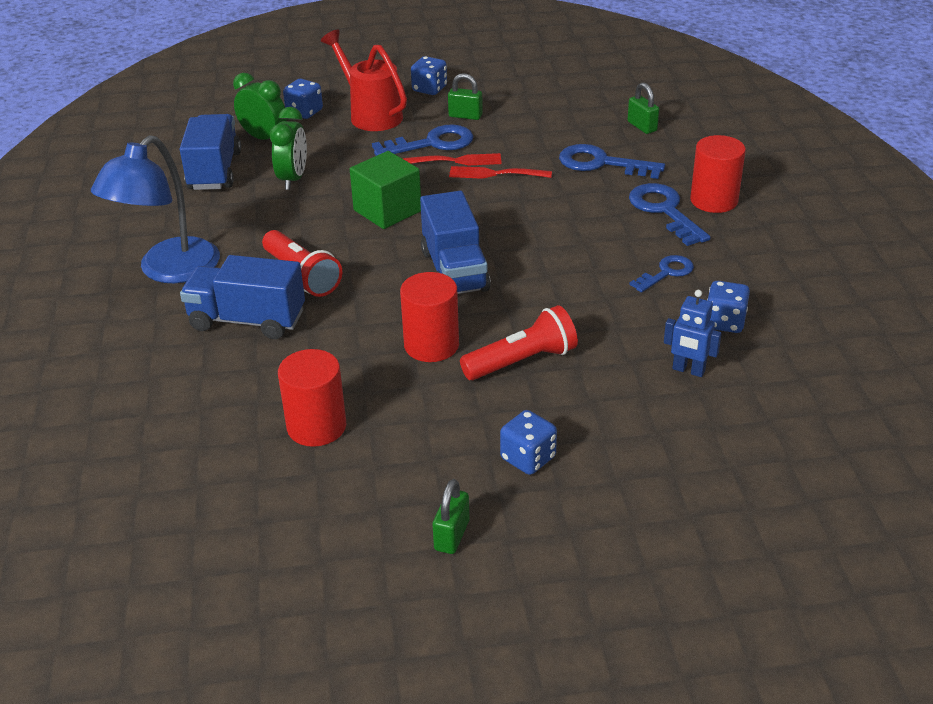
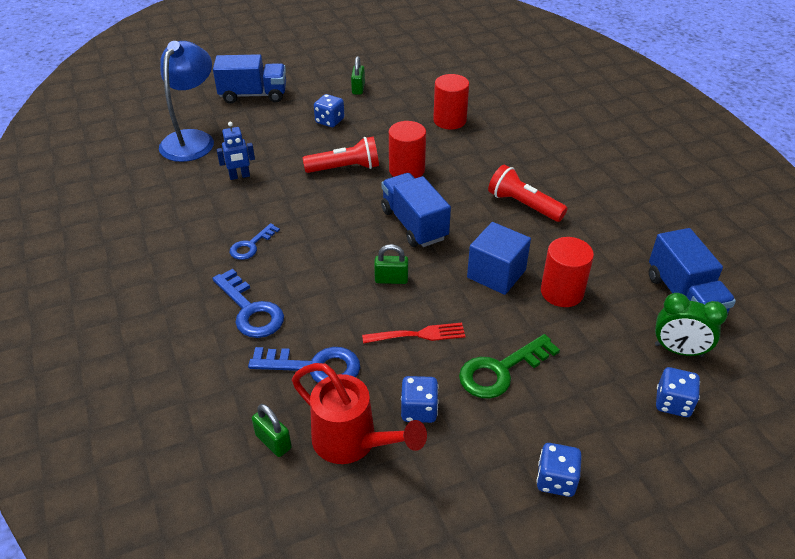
camera: 165 degrees right, 5 degrees up
(169, 270) = (621, 196): blue lamp -> blue lamp (192, 139)
(247, 320) = (535, 169): blue truck -> blue truck (253, 95)
(293, 179) = (604, 298): green clock -> none
(371, 114) = (595, 411): red watering can -> red watering can (352, 442)
(387, 211) = (496, 274): green cube -> blue cube
(432, 143) = (501, 371): blue key -> green key
(455, 161) = (464, 347): red fork -> none
(465, 116) = (486, 428): green padlock -> green padlock (391, 279)
(522, 361) = (345, 168): red flashlight -> red flashlight turned 150 degrees counterclockwise
(688, 370) = (239, 176): blue robot -> blue robot turned 150 degrees clockwise
(714, 200) = (203, 331): red cylinder -> red cylinder (562, 292)
(724, 322) = (211, 211): blue dice -> blue dice (419, 410)

